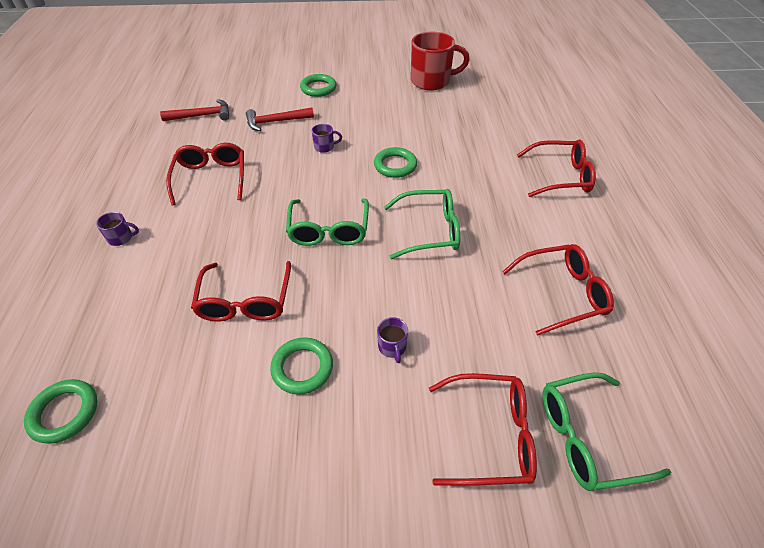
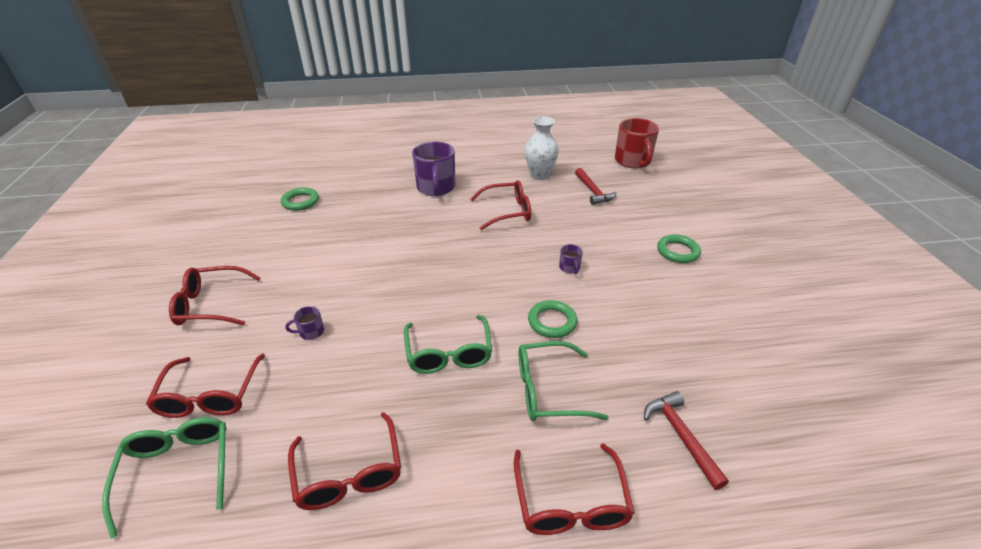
camera: 85 degrees right, 10 degrees down
(121, 238) = (436, 188): purple mug -> purple mug, size x2.30
(145, 147) = (539, 175): none -> white vase
(245, 301) = (371, 250): red glasses -> red glasses (211, 304)
(276, 122) = (601, 232): red hammer -> red hammer (681, 436)
(302, 368) = (305, 285): green ring -> none
(329, 230) = (447, 283): green glasses -> green glasses (548, 390)
(431, 81) = (757, 350): red mug -> red mug (633, 161)

